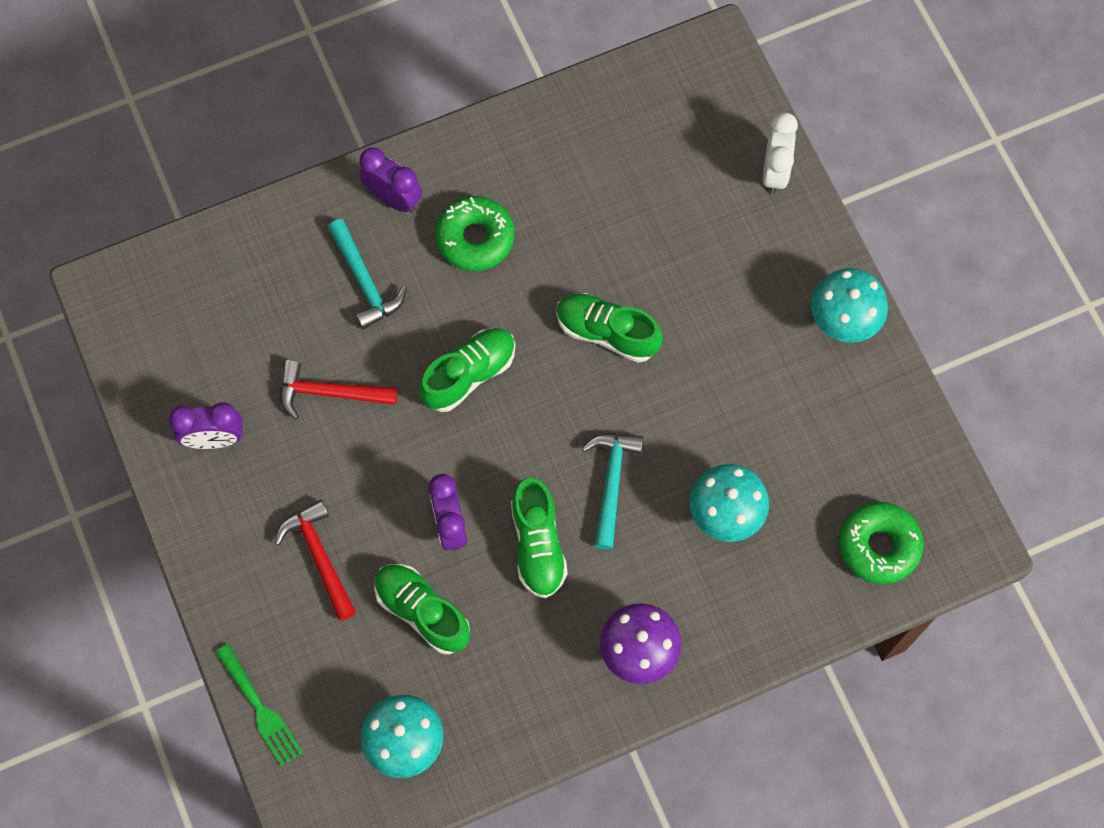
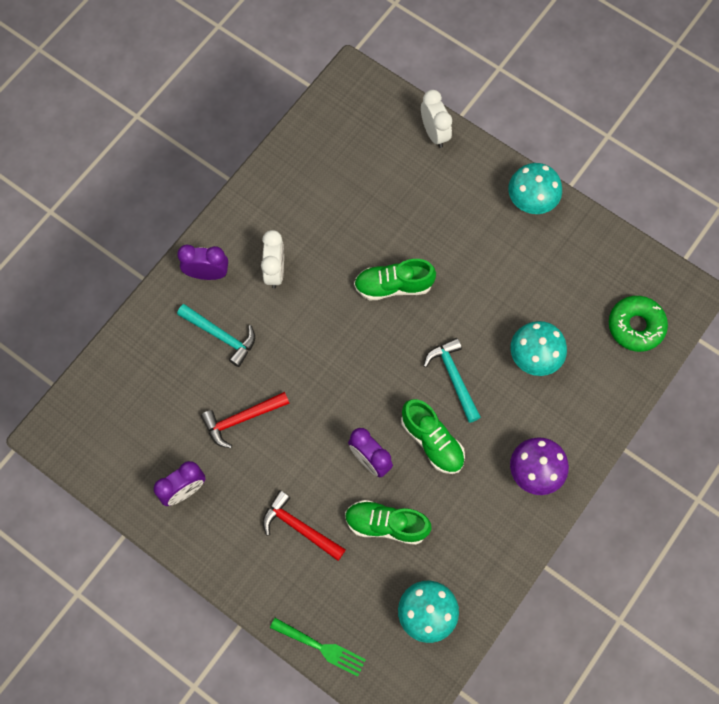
camera: 30 degrees left, 0 degrees up
(469, 374) = (323, 358): green shoe -> none
(475, 238) = (275, 271): green donut -> white clock

